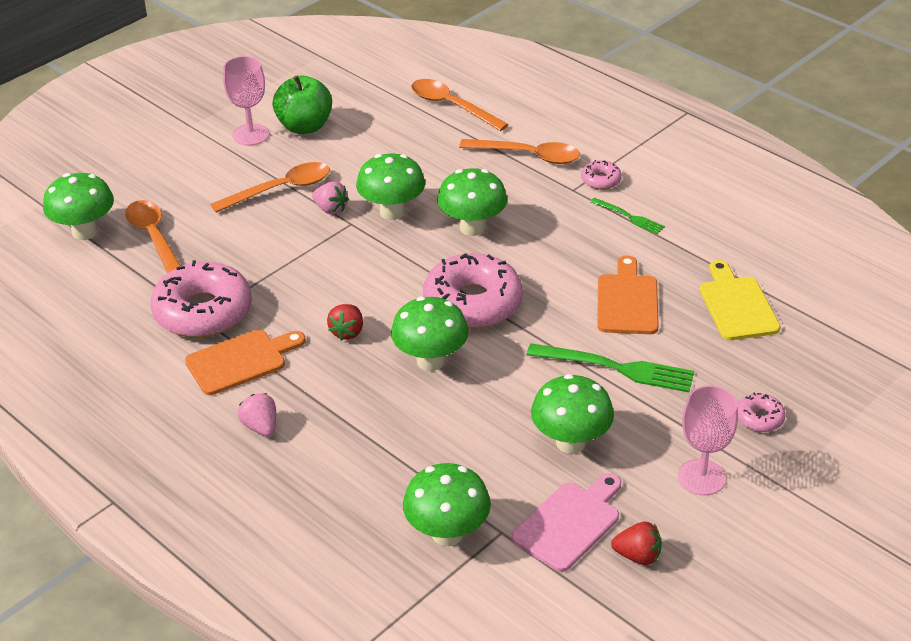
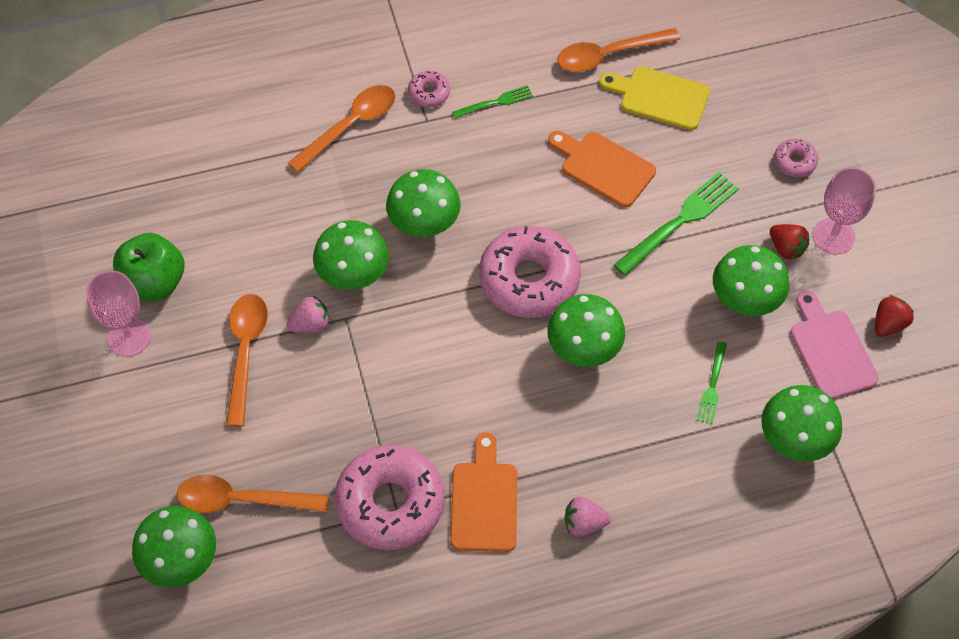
camera: 60 degrees left, 20 degrees up
(347, 332) = (502, 396): red strawberry -> red strawberry (786, 248)
(452, 106) = (222, 143): orange spoon -> orange spoon (608, 55)
(461, 455) = (712, 386): none -> green fork

